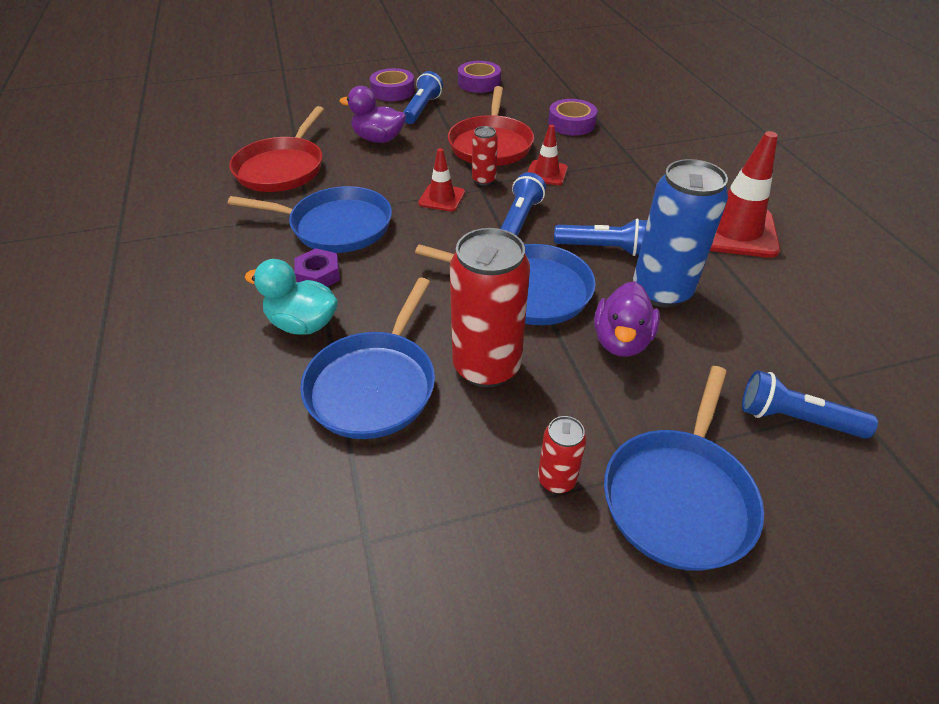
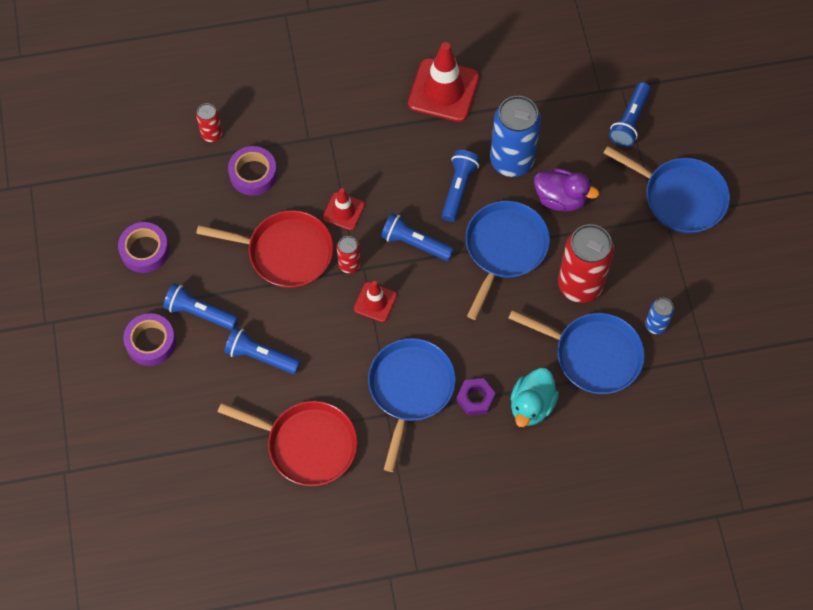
camera: 85 degrees left, 20 degrees up
(378, 139) = (260, 356): purple duck -> blue flashlight
(426, 463) = (656, 325): none -> blue can
(556, 479) = (668, 257): red can -> red can (212, 134)

